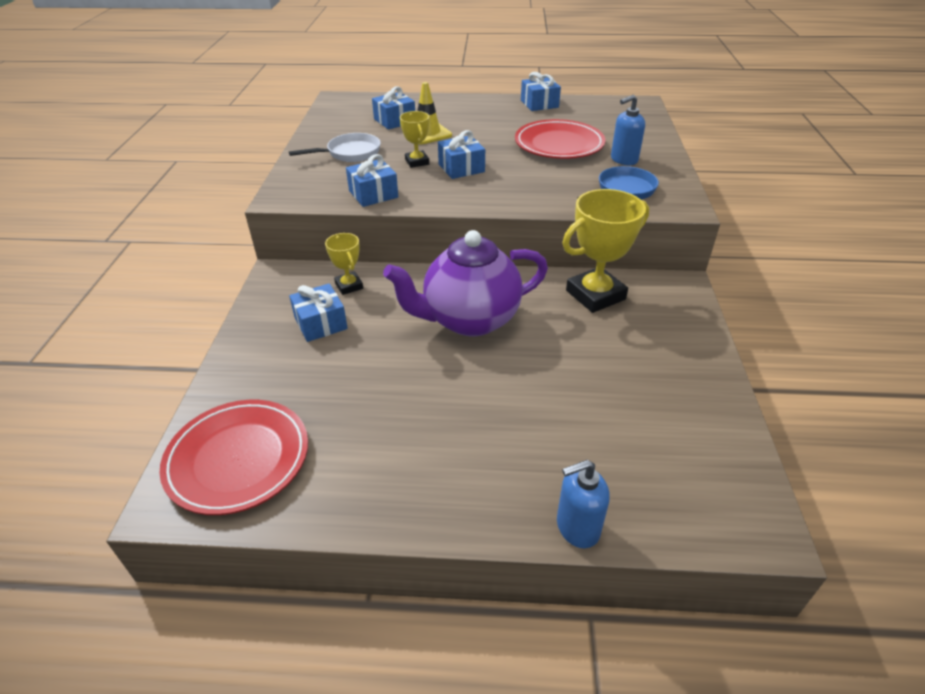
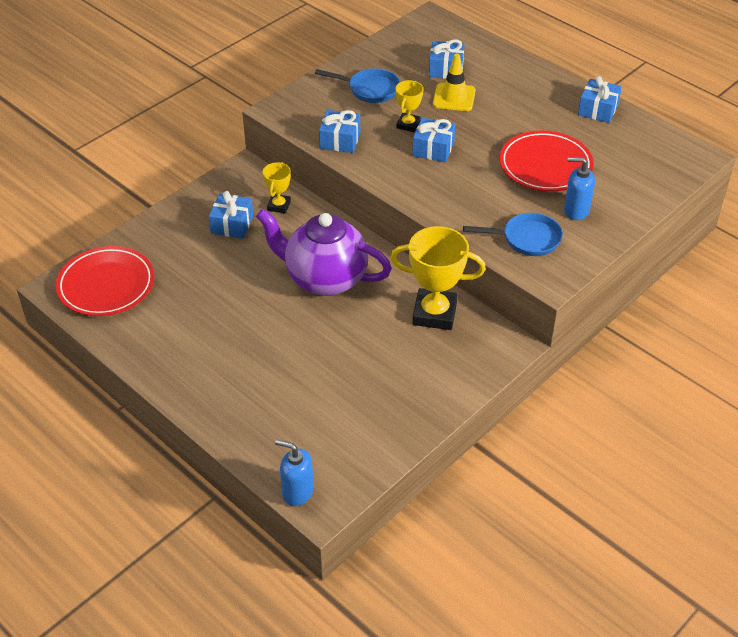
camera: 40 degrees right, 5 degrees up
(350, 153) = (370, 89): white pan -> blue pan
(577, 527) = (227, 435): blue soap dispenser -> blue soap dispenser (297, 492)

